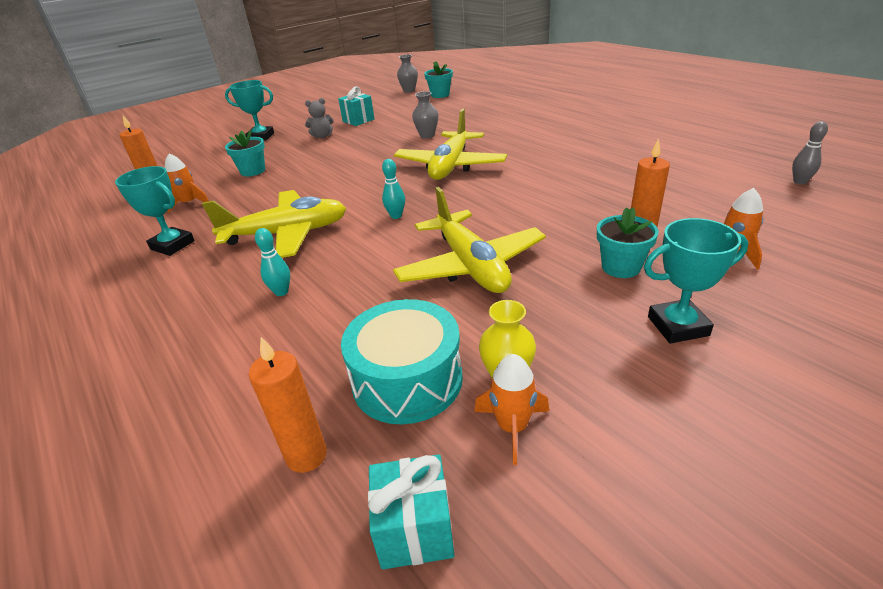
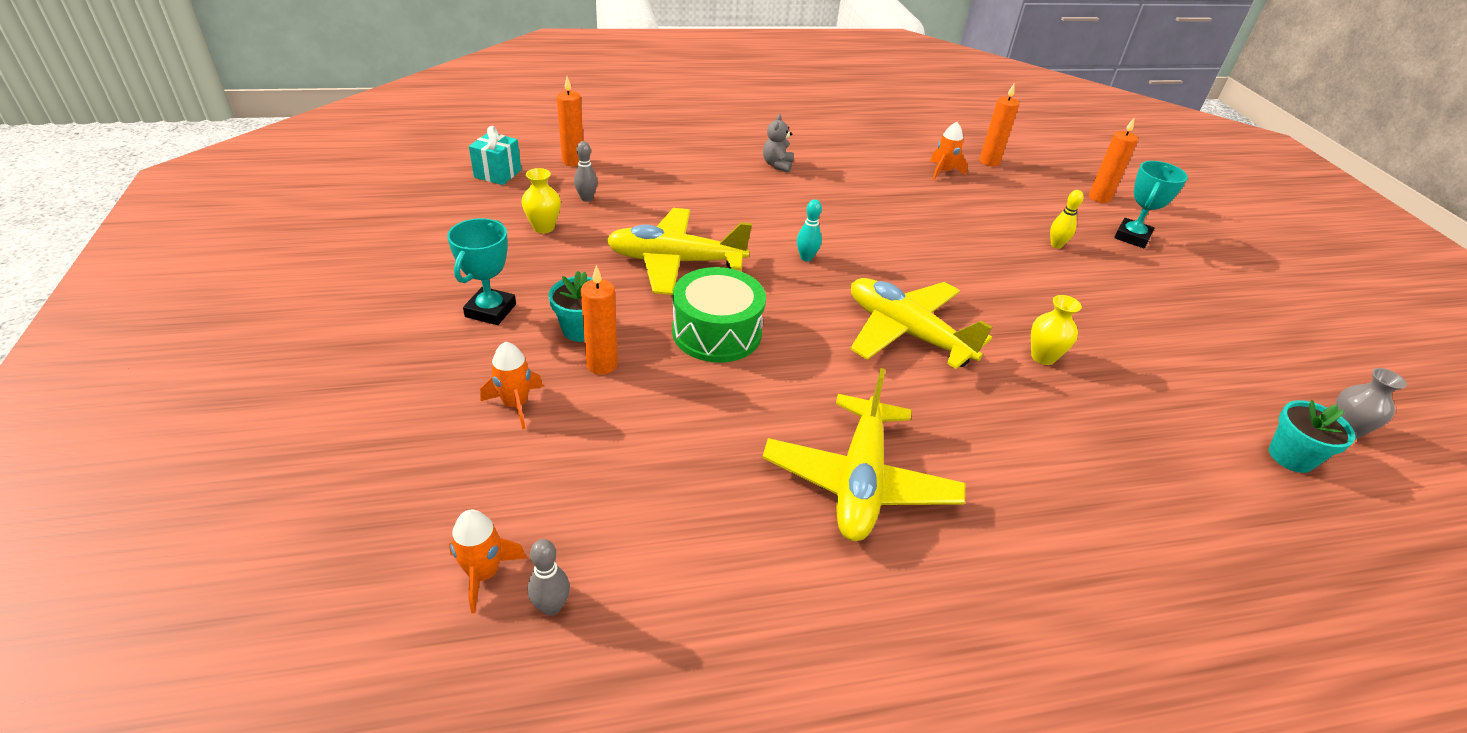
camera: 110 degrees right, 5 degrees up
(172, 245) = (858, 156): turquoise trophy -> none
(206, 151) = (1099, 198): none -> orange candle
(253, 171) = (1004, 212): turquoise flower pot -> none
(281, 292) = (734, 182): turquoise bowling pin -> none
(287, 234) = (827, 201): yellow plane -> yellow plane (859, 481)
(291, 151) = (1056, 245): none -> yellow bowling pin
(322, 136) = (1102, 277): grey teddy bear -> grey teddy bear (777, 165)
(358, 120) = (1163, 323): turquoise gift -> none
(407, 380) = (586, 198): turquoise drum -> grey bowling pin
(427, 135) = (1043, 357): grey vase -> yellow vase
(512, 427) = (510, 215): orange rocket -> orange rocket (484, 574)
(537, 216) = (716, 332): none -> green drum

